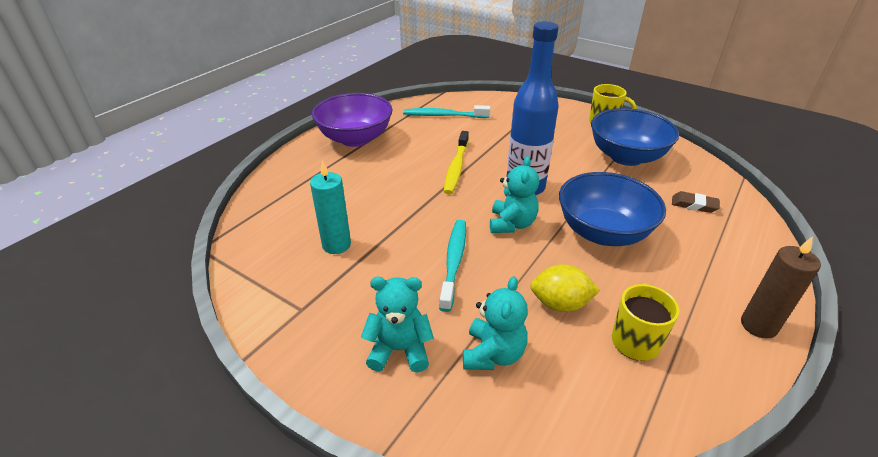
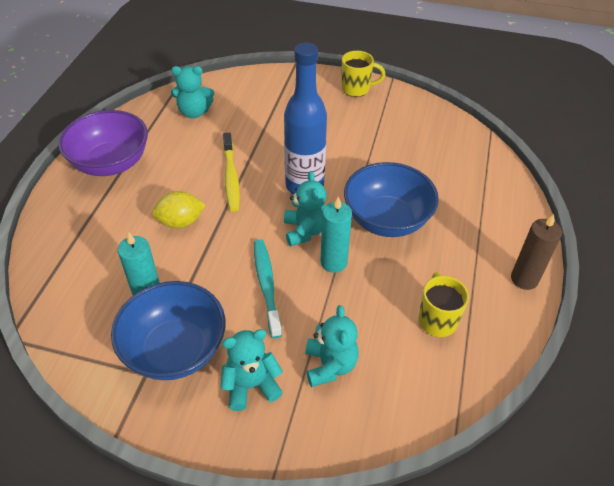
camera: 20 degrees left, 10 degrees up
(444, 115) = (194, 112): turquoise toothbrush -> turquoise teddy bear
(532, 257) = (333, 262): none -> turquoise candle
(560, 304) = (370, 302): yellow lemon -> yellow lemon (180, 222)
(626, 157) = (387, 128): blue bowl -> blue bowl (175, 350)
(694, 205) = (455, 170): brown eraser -> none

